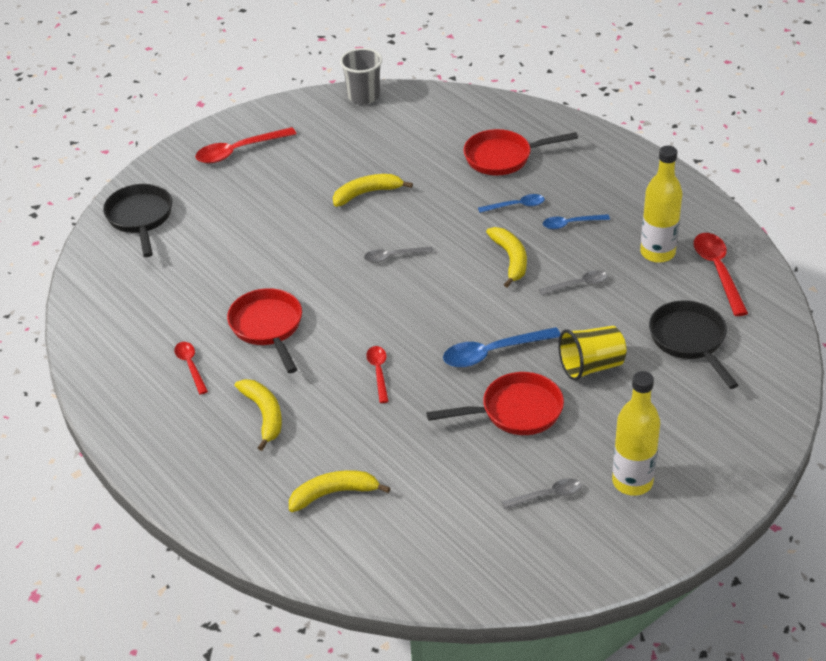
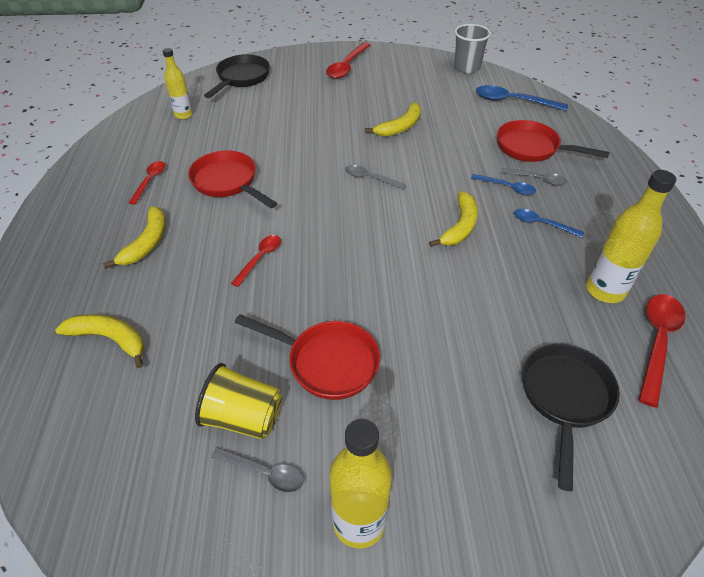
camera: 35 degrees right, 5 degrees up
(132, 288) = (183, 115): none -> yellow bottle
(239, 151) = (347, 66): red spoon -> red spoon turned 75 degrees counterclockwise
(268, 328) = (228, 182): red pan -> red pan turned 60 degrees counterclockwise
(366, 193) = (400, 127): yellow banana -> yellow banana turned 120 degrees clockwise
(493, 353) = (364, 296): blue spoon -> blue spoon (513, 101)
(578, 285) = (499, 278): grey spoon -> grey spoon (537, 179)
(591, 366) = (438, 362): yellow cup -> yellow cup (243, 417)

